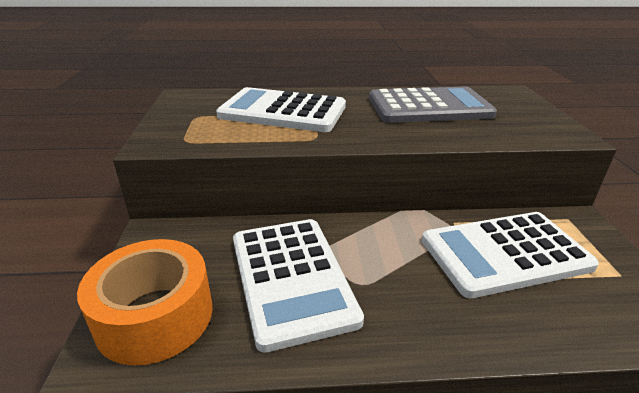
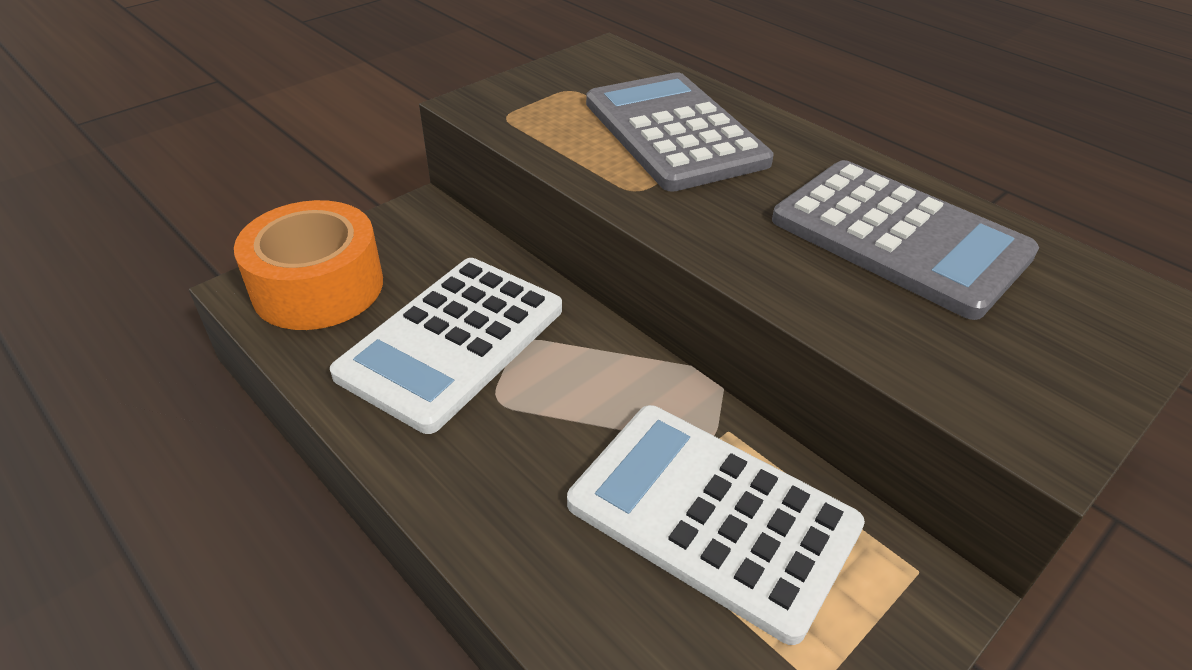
camera: 50 degrees right, 10 degrees up
(283, 111) = (674, 132): white calculator -> grey calculator

